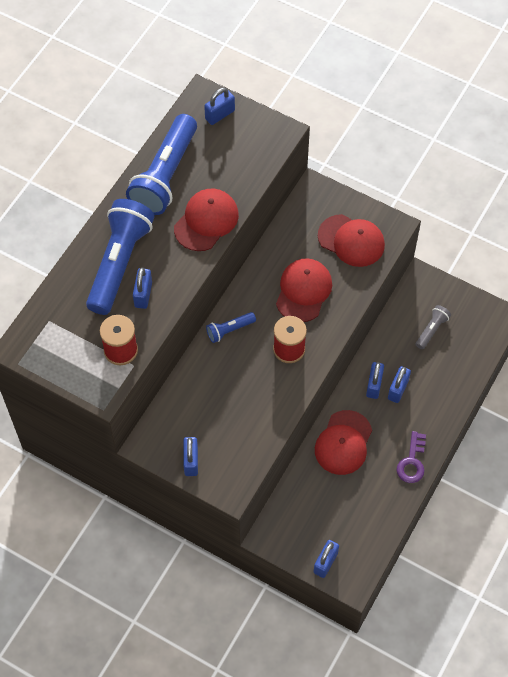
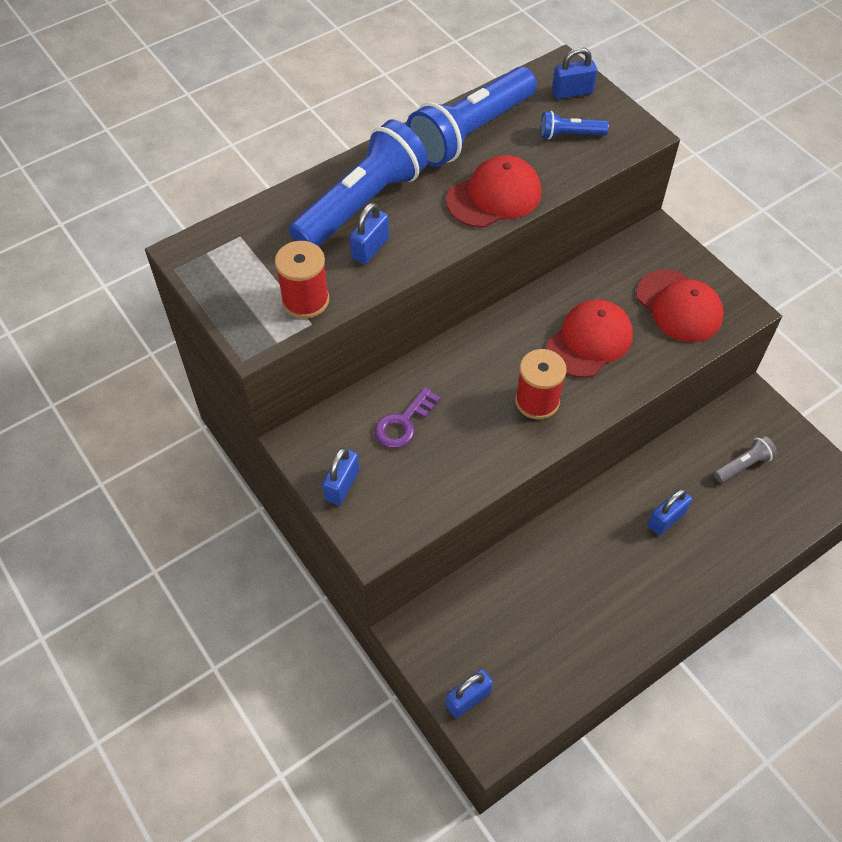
camera: 25 degrees right, 5 degrees down
(229, 330) = (473, 351): blue flashlight -> blue flashlight (570, 135)
(343, 443) = (564, 556): red cap -> none
(374, 385) = (637, 502): blue padlock -> none
(412, 462) = (645, 618): purple key -> purple key (403, 423)

